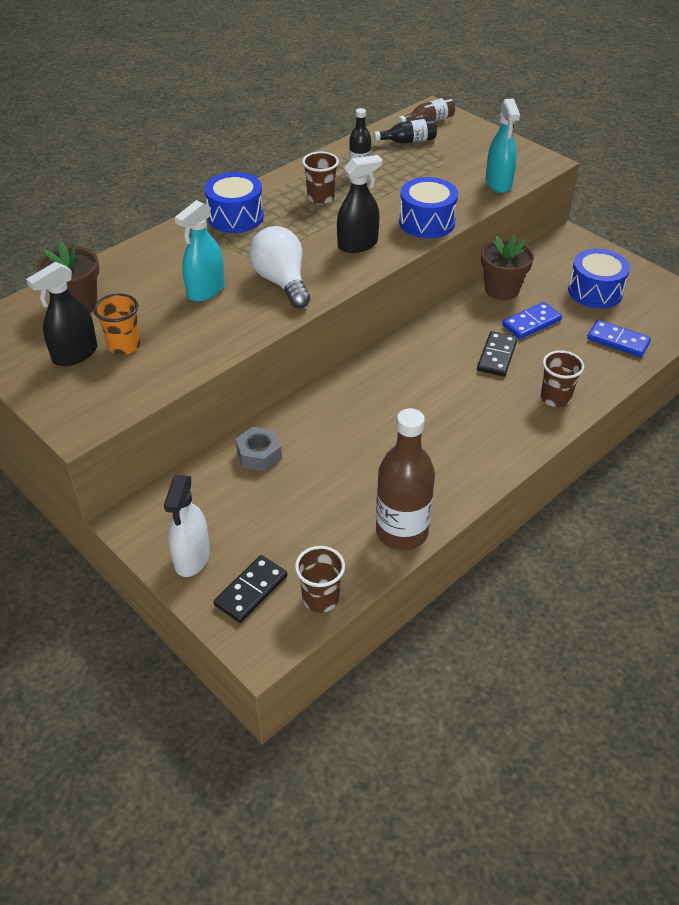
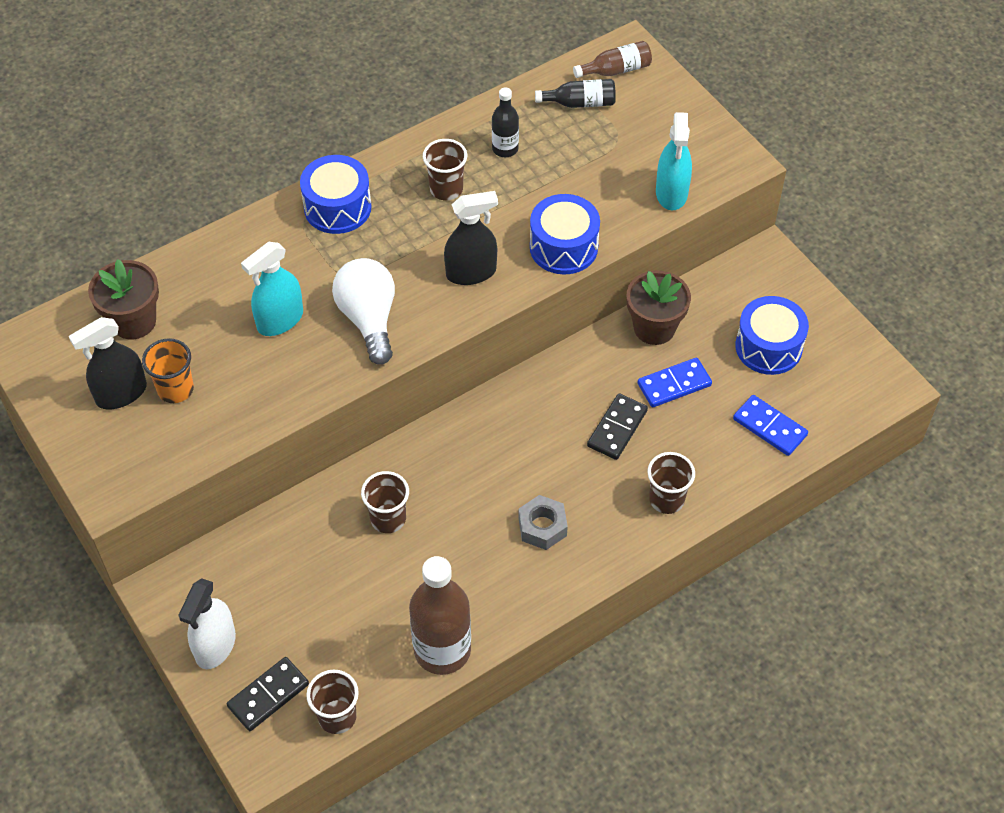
camera: 10 degrees right, 10 degrees up
(259, 454) = (312, 526): grey nut -> grey nut (542, 527)
(325, 441) = (388, 519): none -> brown cup

